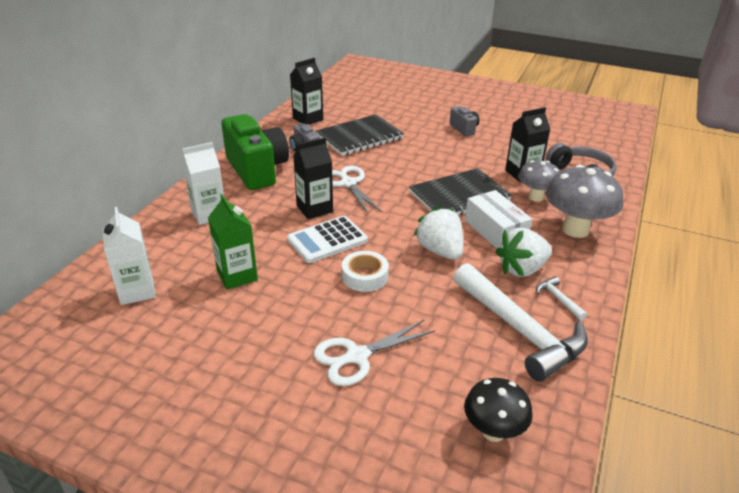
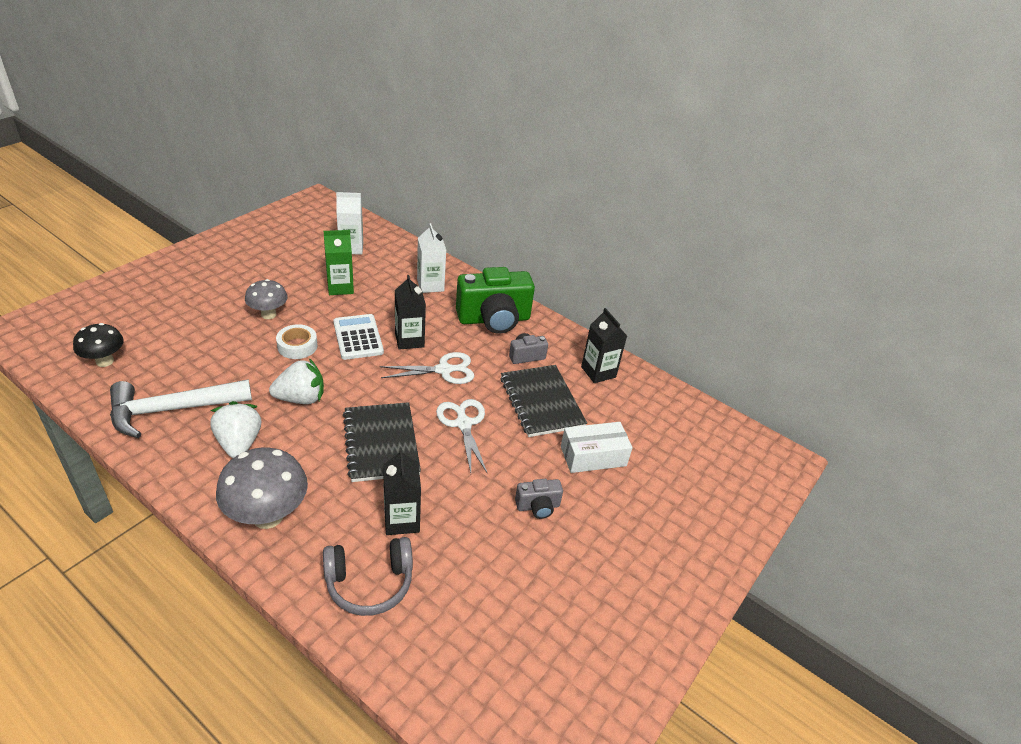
camera: 100 degrees right, 5 degrees up
(356, 356) = (217, 322): white scissors -> white scissors (463, 423)
(495, 230) = (306, 448): white box -> white box (593, 456)
(535, 197) = (346, 509): grey mushroom -> grey mushroom (268, 314)
(558, 299) = (185, 450): white hammer -> none

